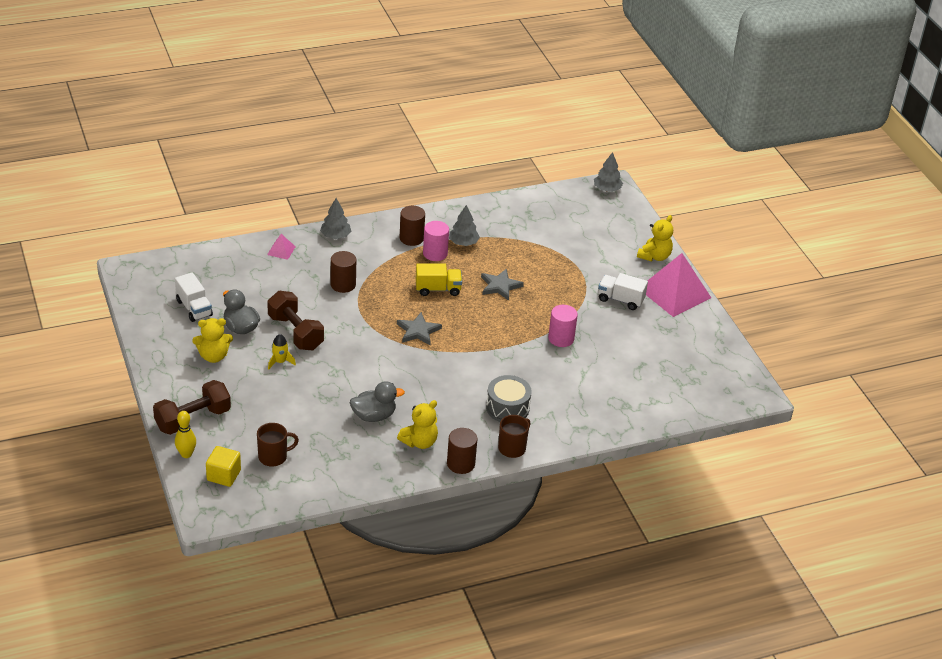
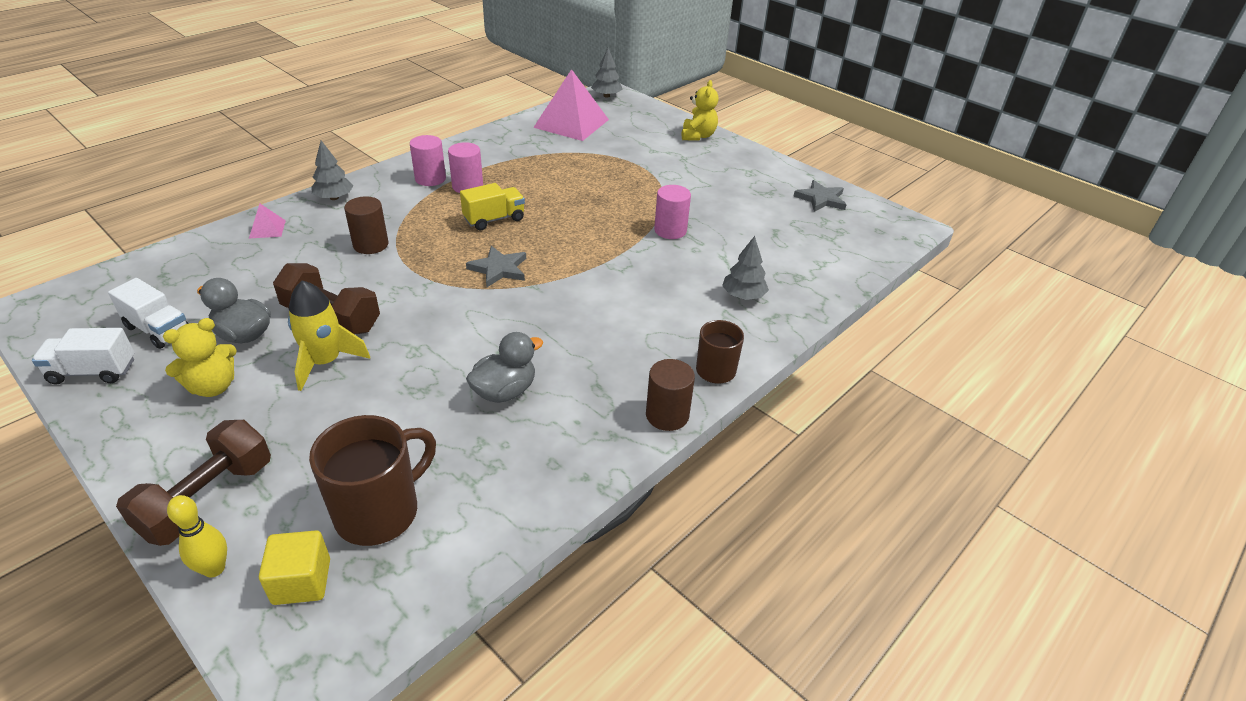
camera: 25 degrees left, 0 degrees up
(273, 457) = (379, 512): brown mug -> brown mug, size x1.63
(280, 362) = (325, 362): yellow rocket -> yellow rocket, size x1.74
(411, 238) = (430, 179): brown cylinder -> pink cylinder
(419, 442) = (591, 405): yellow teddy bear -> none
(463, 243) = (493, 169): grey tree -> grey tree (743, 296)
(500, 286) = (563, 198): grey star -> grey star (821, 199)
(507, 408) = (671, 323): grey drum -> none
(620, 300) = (699, 179): white truck -> white truck (93, 372)
(674, 293) = (744, 160): pink pyramid -> pink pyramid (571, 123)

